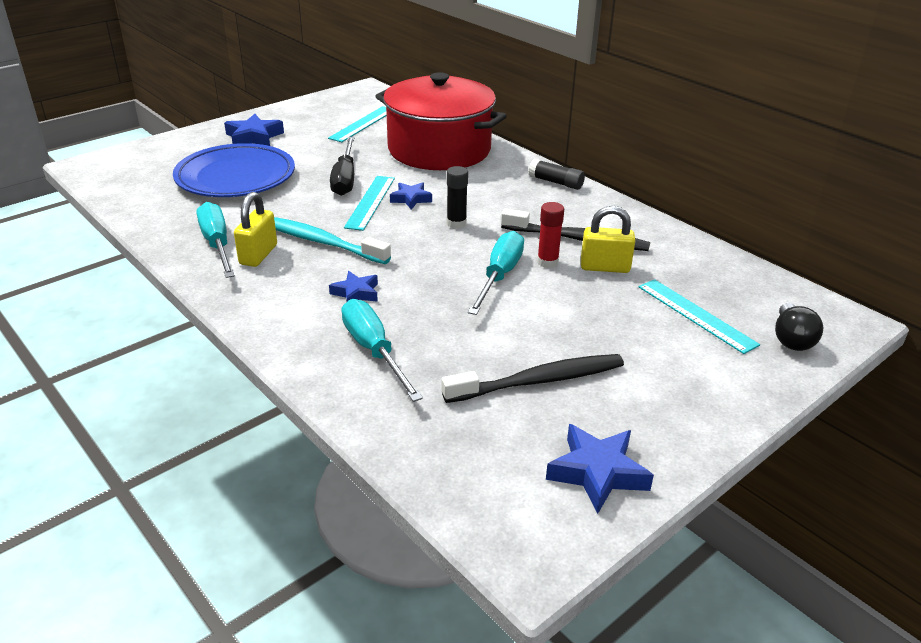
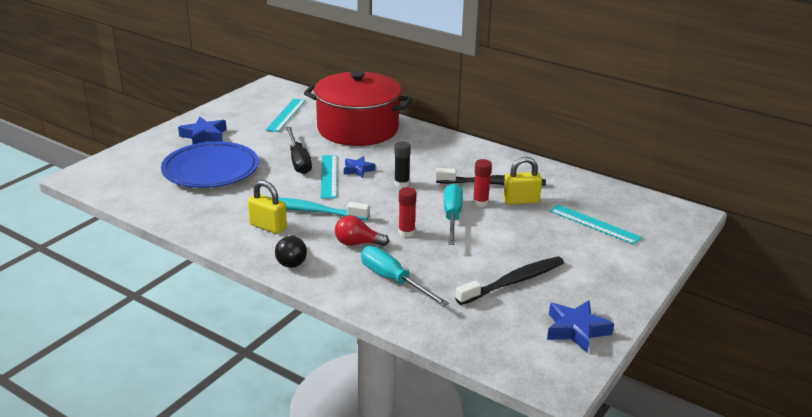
camera: 15 degrees left, 5 degrees down
(217, 244) = (231, 223): turquoise screwdriver -> none
(258, 255) = (268, 226): yellow padlock -> yellow padlock turned 60 degrees counterclockwise
(356, 293) = (357, 243): blue star -> red light bulb
(427, 288) = (406, 233): none -> red glue stick
(556, 182) = (457, 144): black glue stick -> none
(791, 339) = (659, 231): black light bulb -> black light bulb (291, 260)

